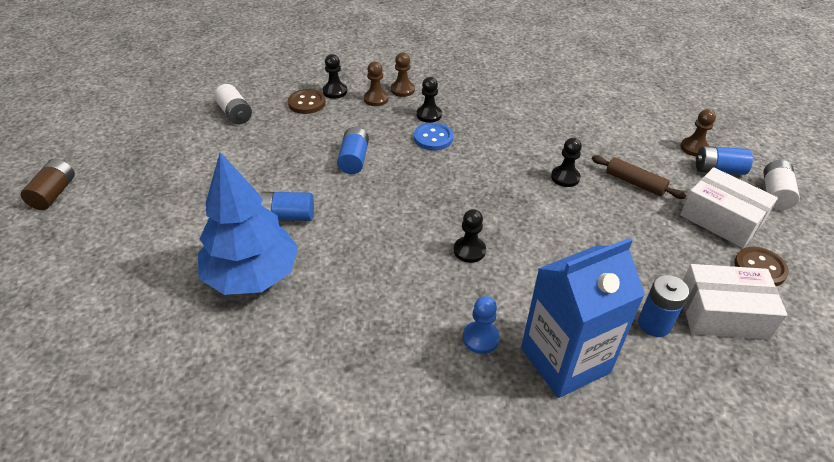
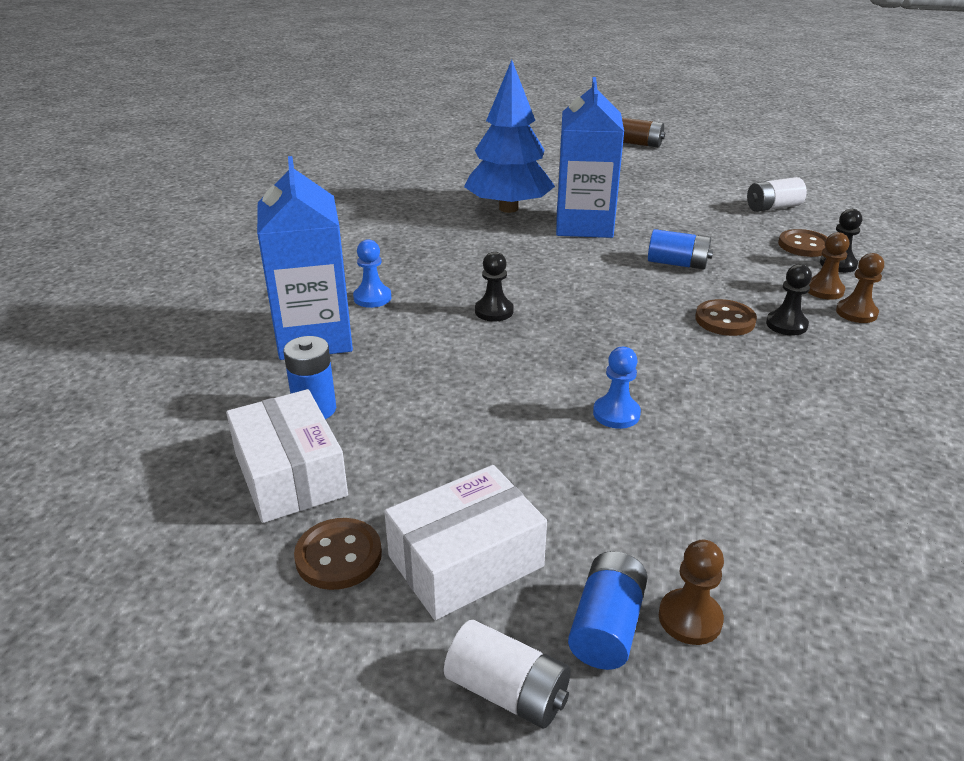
camera: 105 degrees right, 10 degrees down
(288, 216) = (584, 225): blue battery -> blue carton
(433, 138) = (725, 320): blue button -> brown button
(565, 177) = (616, 414): black pawn -> blue pawn
(635, 183) = (588, 485): brown rolling pin -> none
(722, 313) = (290, 474): white box -> white box turned 45 degrees counterclockwise

